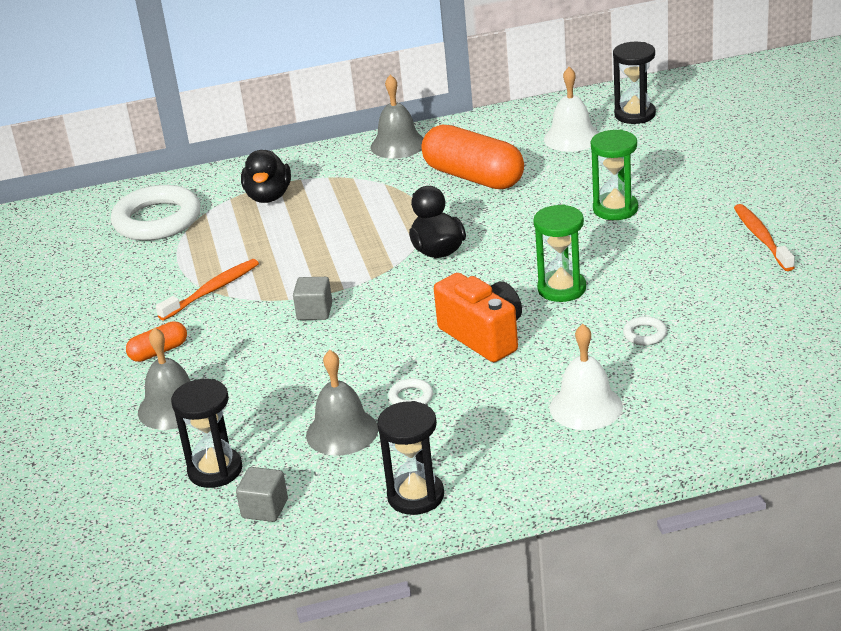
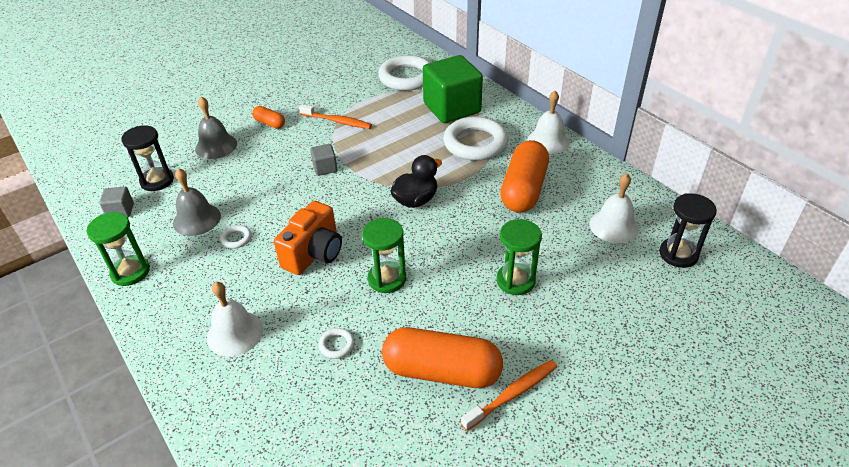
camera: 65 degrees right, 10 degrees up
(268, 196) = (452, 108): black duck -> green cube
(360, 192) = (475, 143): none -> white ring
(398, 145) = (548, 141): grey bell -> white bell
(415, 496) = (130, 272): black hourglass -> green hourglass
(714, 273) = (442, 371): none -> orange capsule

